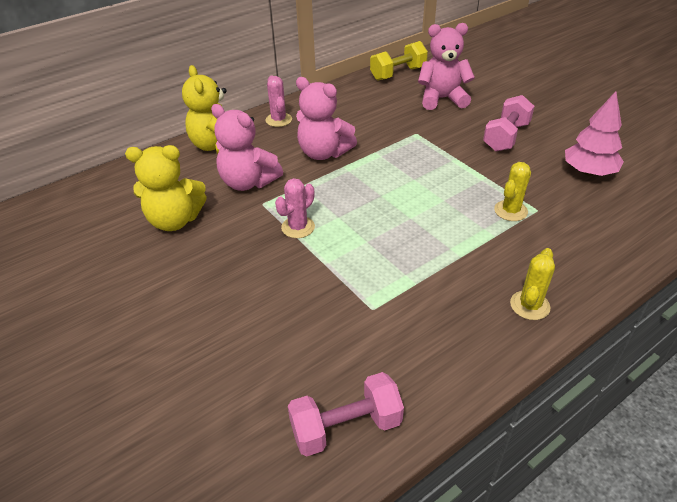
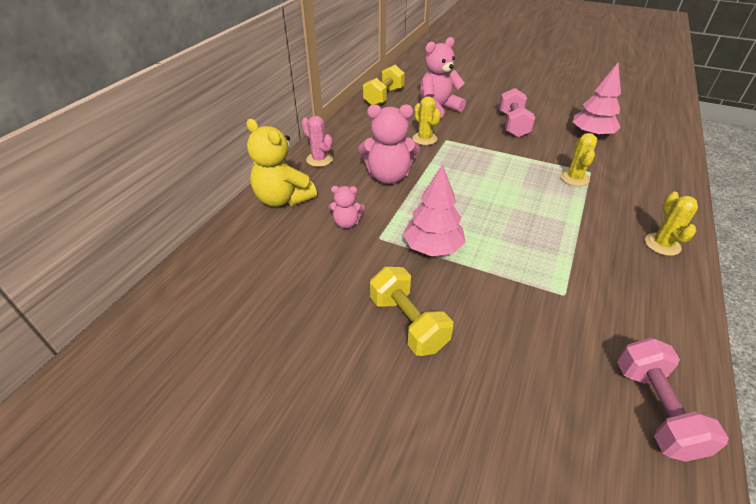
camera: 30 degrees left, 0 degrees up
(175, 220) = (309, 284): yellow teddy bear -> none
(217, 277) = (408, 323): none -> yellow dumbbell
(248, 182) = (346, 223): pink teddy bear -> pink teddy bear, size x0.53
(298, 227) = (432, 248): pink cactus -> pink tree
(346, 427) = (655, 409): pink dumbbell -> pink dumbbell turned 45 degrees counterclockwise
(395, 126) = (424, 139): none -> yellow cactus

